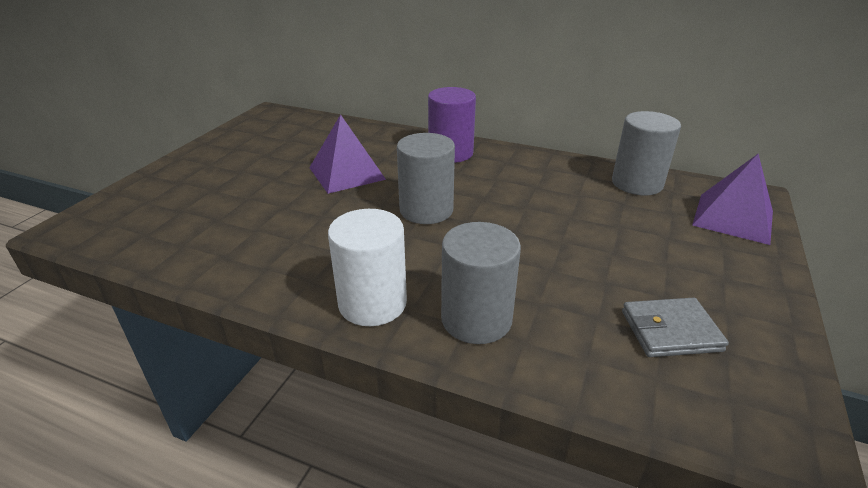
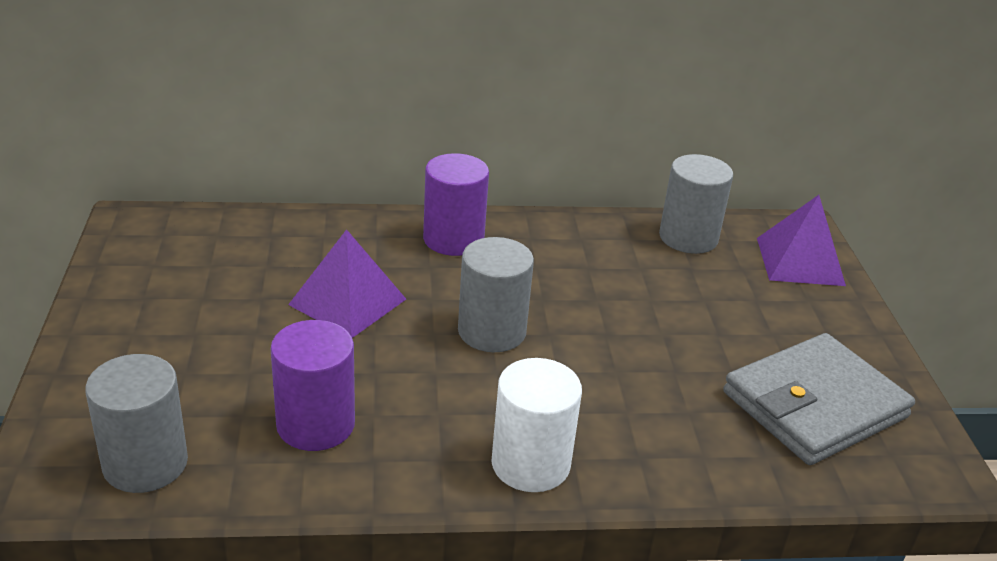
camera: 30 degrees left, 0 degrees up
(253, 236) = (315, 424): none -> purple cylinder
(476, 319) = (645, 448): grey cylinder -> grey cylinder (145, 463)
(670, 331) = (814, 405): grey wallet -> grey wallet, size x1.85

